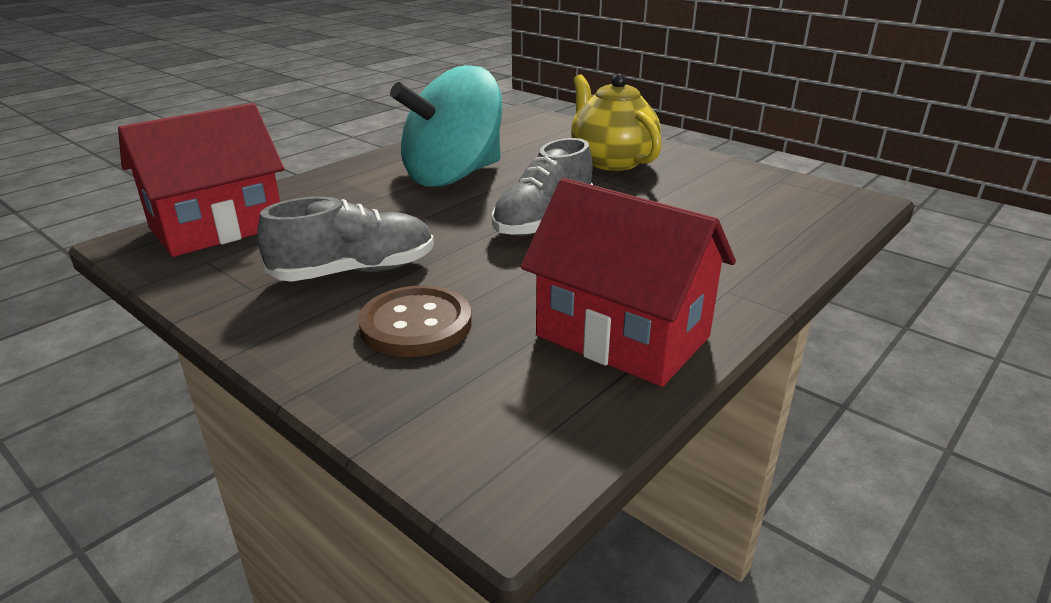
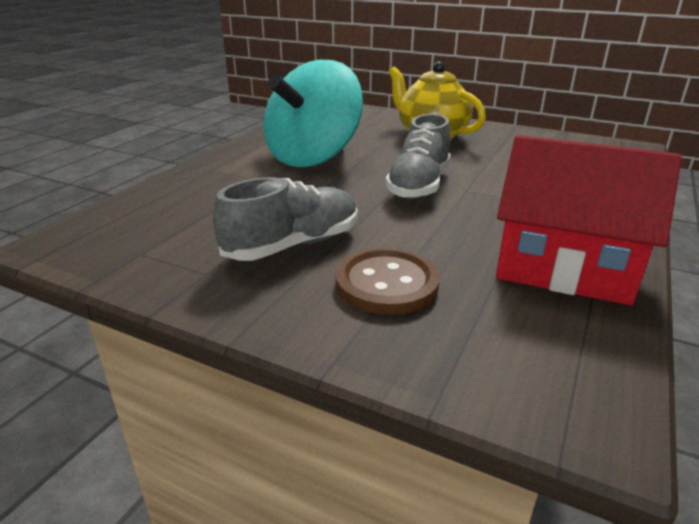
camera: 15 degrees left, 0 degrees up
(217, 227) = (128, 222): red house -> none

